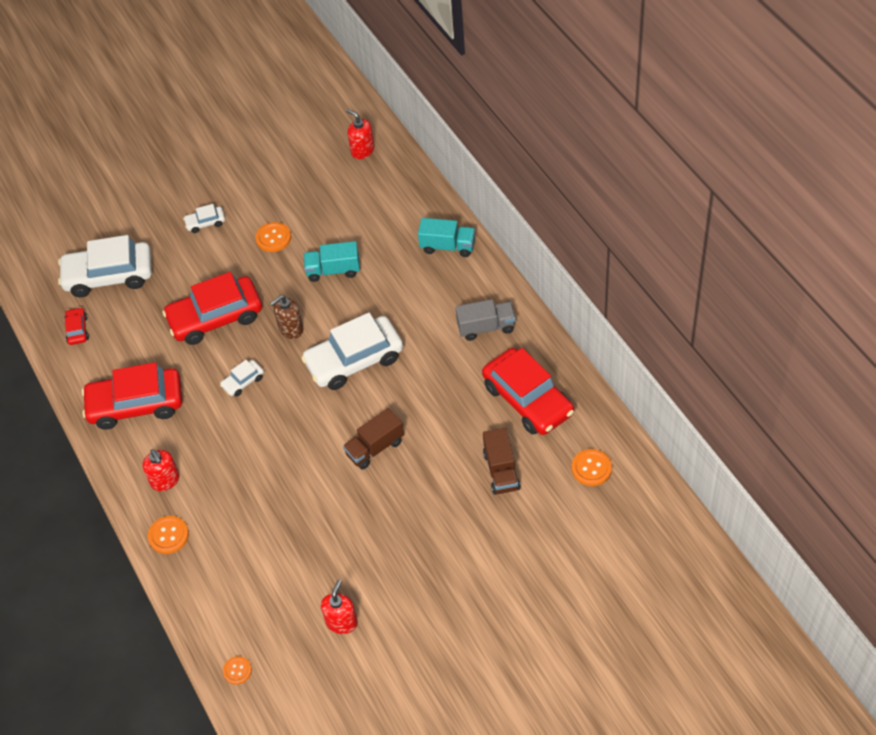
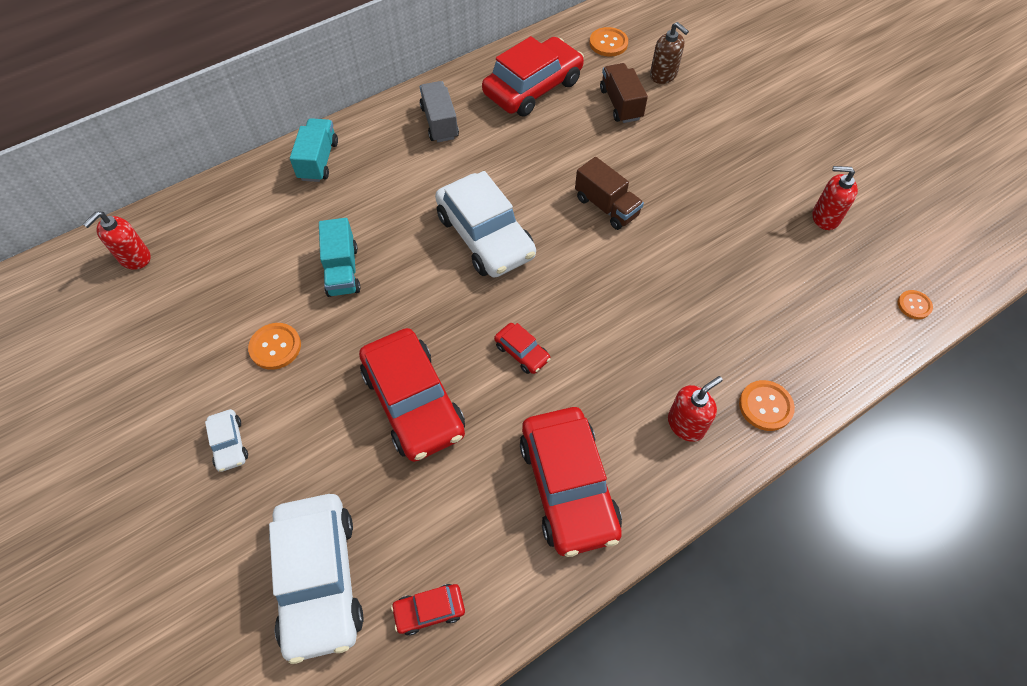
camera: 100 degrees left, 5 degrees up
(243, 382) = (522, 352): white car -> red car
(291, 329) = (436, 307): brown soap dispenser -> brown soap dispenser (663, 75)
(501, 471) = (620, 104): brown truck -> brown truck turned 90 degrees counterclockwise

